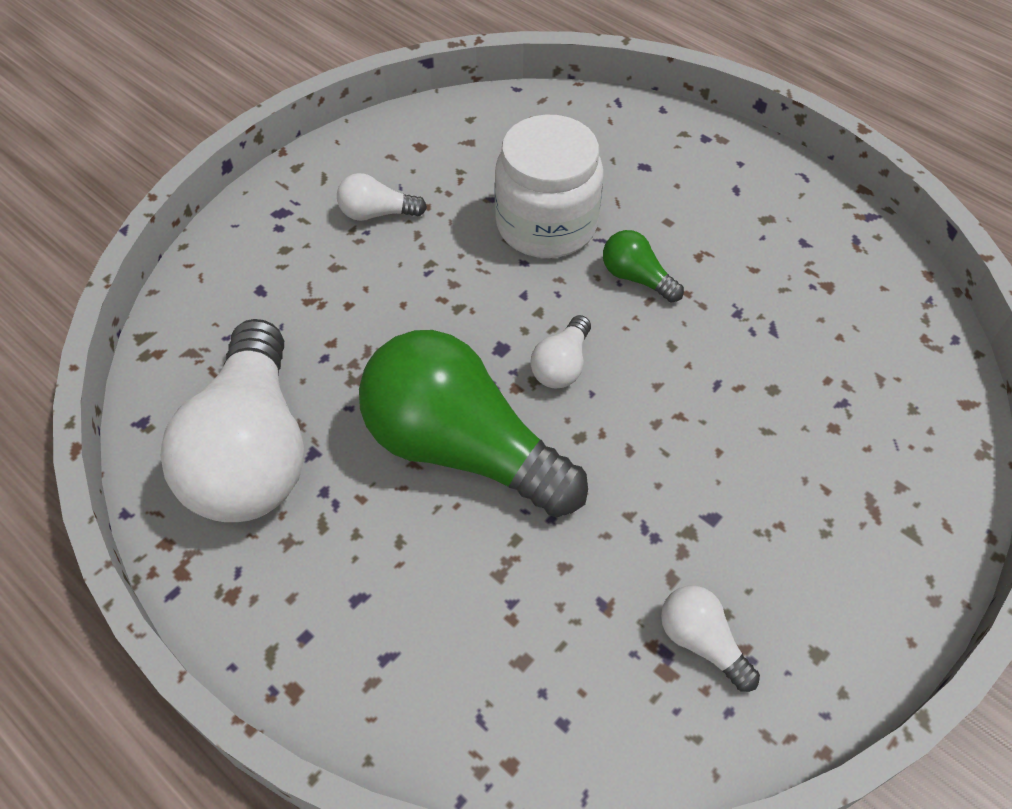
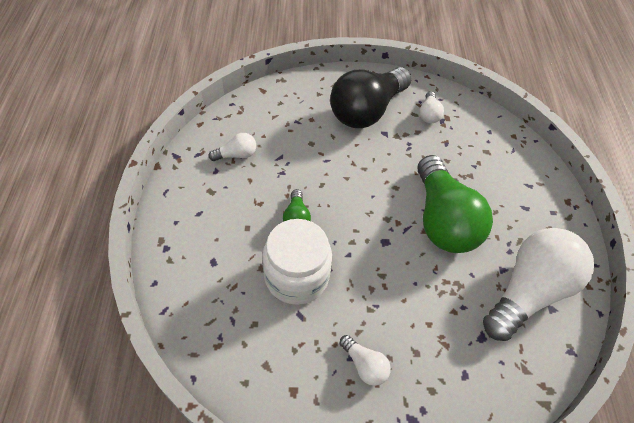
camera: 135 degrees left, 0 degrees up
(562, 365) = (371, 214): white light bulb -> white light bulb (236, 155)
(793, 533) = (367, 111): none -> black light bulb

